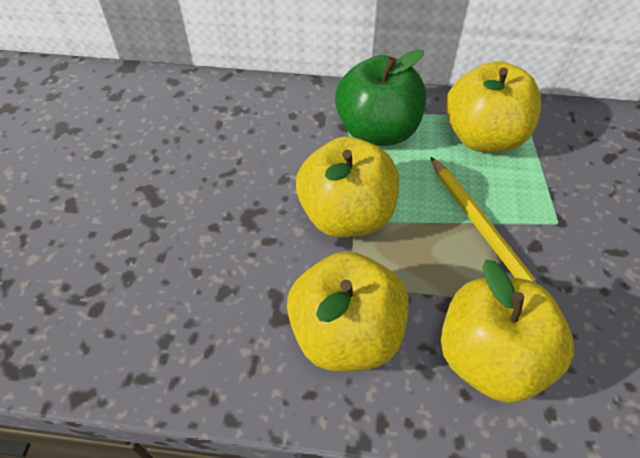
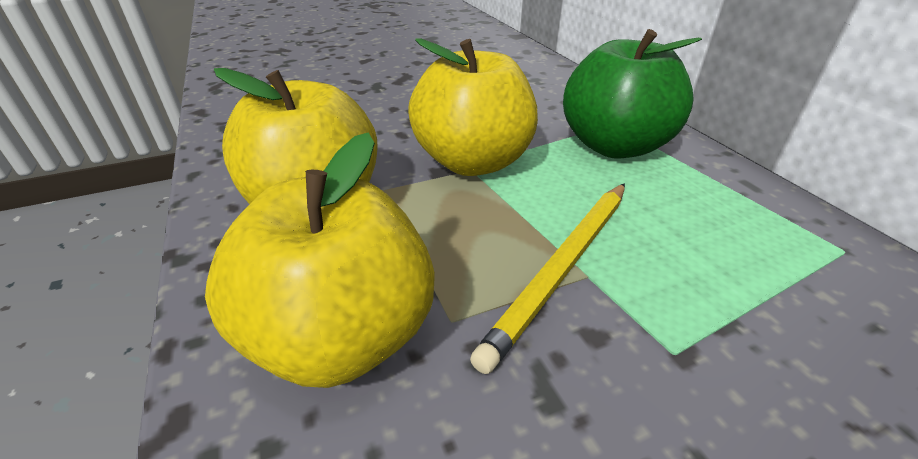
camera: 60 degrees right, 15 degrees down
(483, 137) = (730, 223): yellow apple -> none

